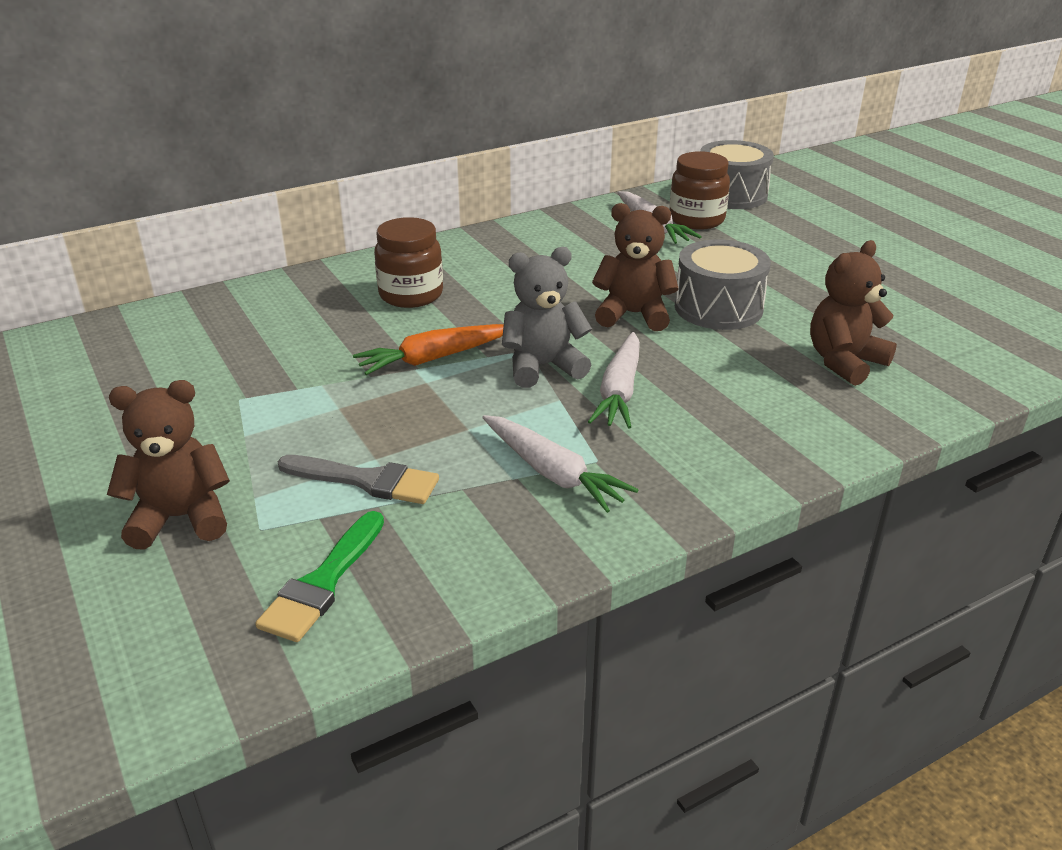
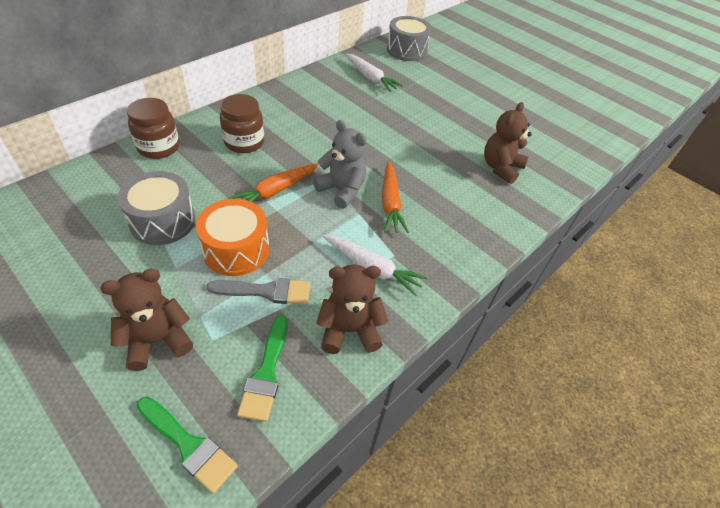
camera: 20 degrees left, 15 degrees up
(170, 652) = (189, 445): none -> green brush
(342, 424) = (236, 250): none -> orange drum
(543, 366) = (342, 190): grey teddy bear -> grey teddy bear turned 75 degrees clockwise
(619, 391) = (390, 203): white carrot -> orange carrot
(633, 314) = (380, 145): brown teddy bear -> brown teddy bear (349, 330)
(696, 220) = (393, 70): brown jar -> brown jar (158, 147)
(718, 308) = (425, 135): grey drum -> grey drum (163, 221)

